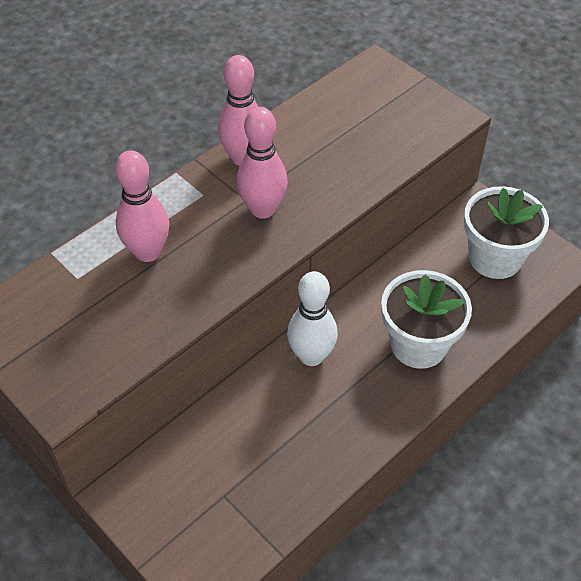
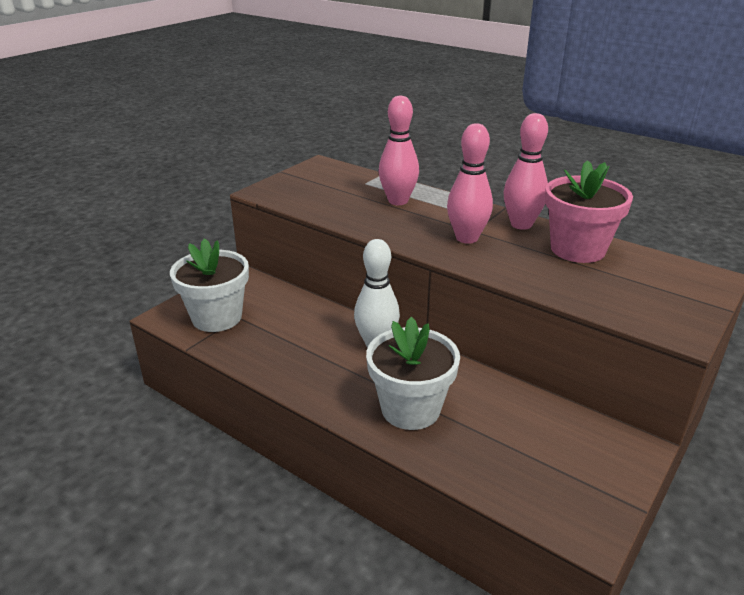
camera: 80 degrees right, 20 degrees down
(307, 132) = (577, 249): none -> pink flower pot
(495, 258) = (558, 464): white flower pot -> white flower pot (217, 317)

